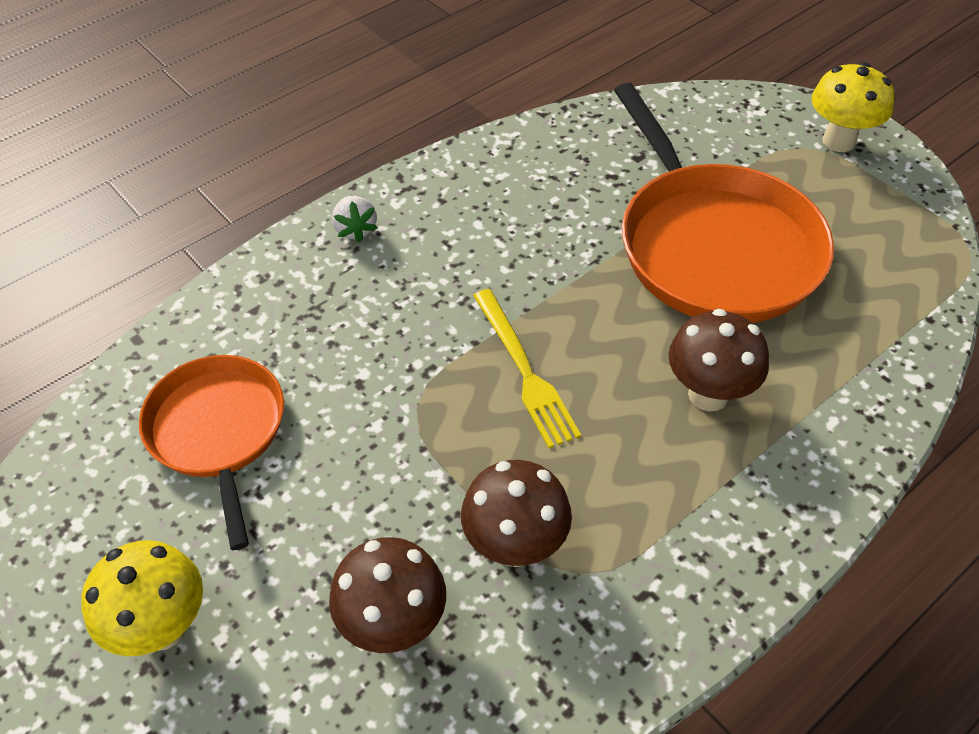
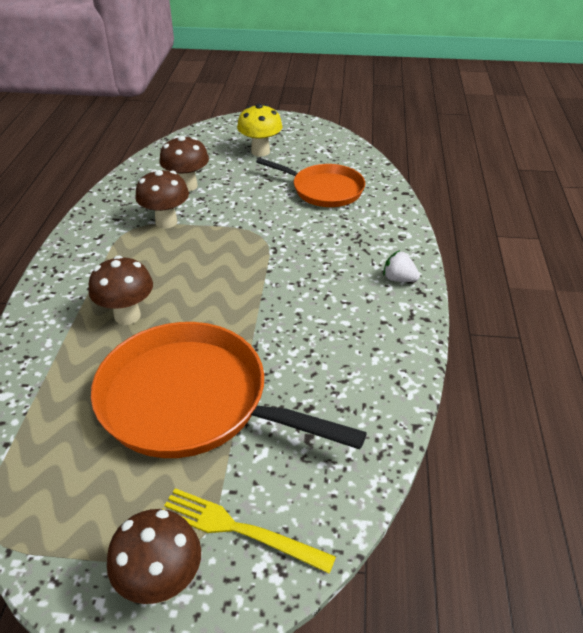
camera: 135 degrees right, 10 degrees down
(524, 371) = (230, 273): yellow fork -> yellow fork (239, 529)
(838, 141) = (162, 583): yellow mushroom -> brown mushroom

